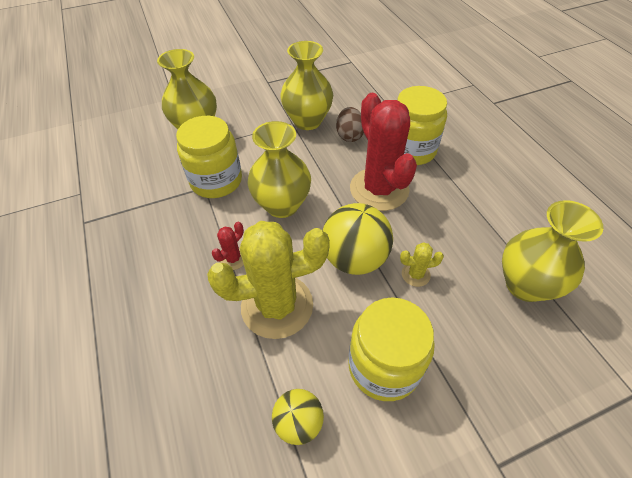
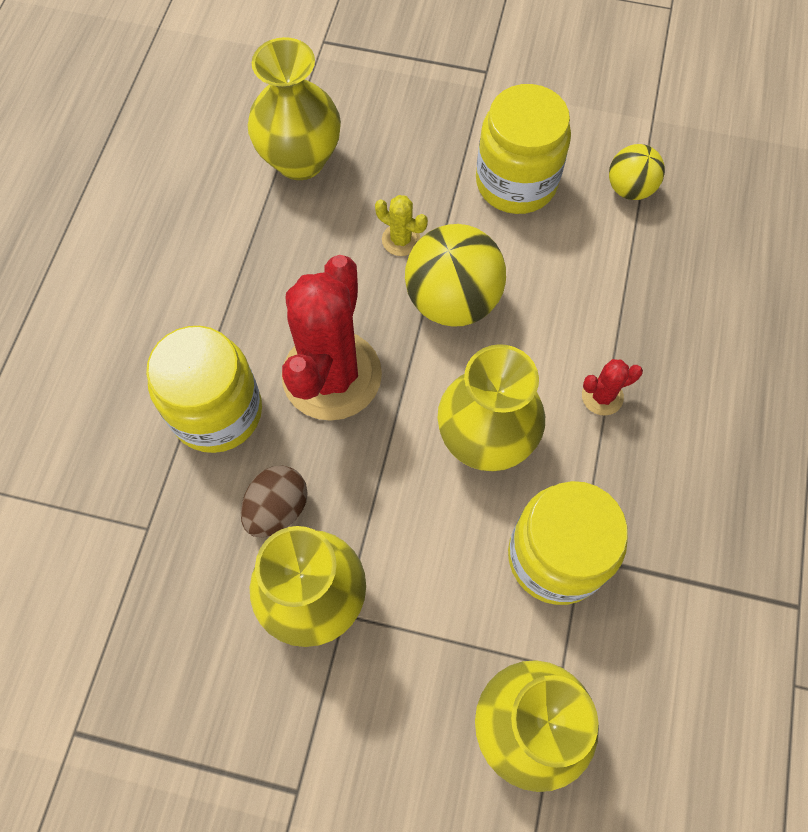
camera: 145 degrees left, 15 degrees up
(277, 306) = (583, 303): yellow cactus -> none

